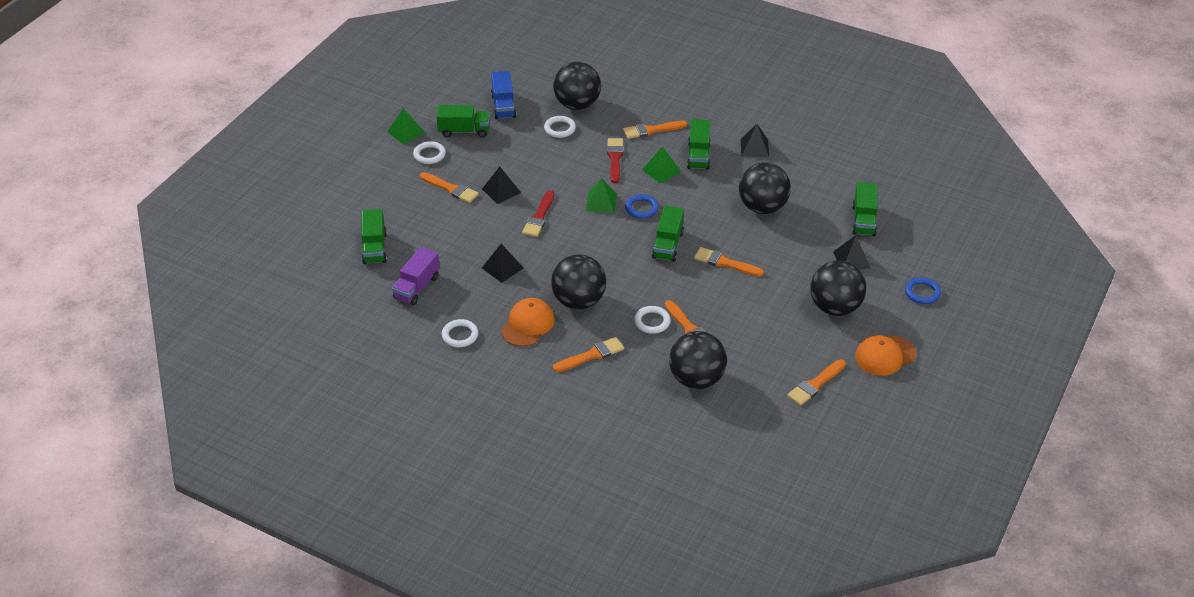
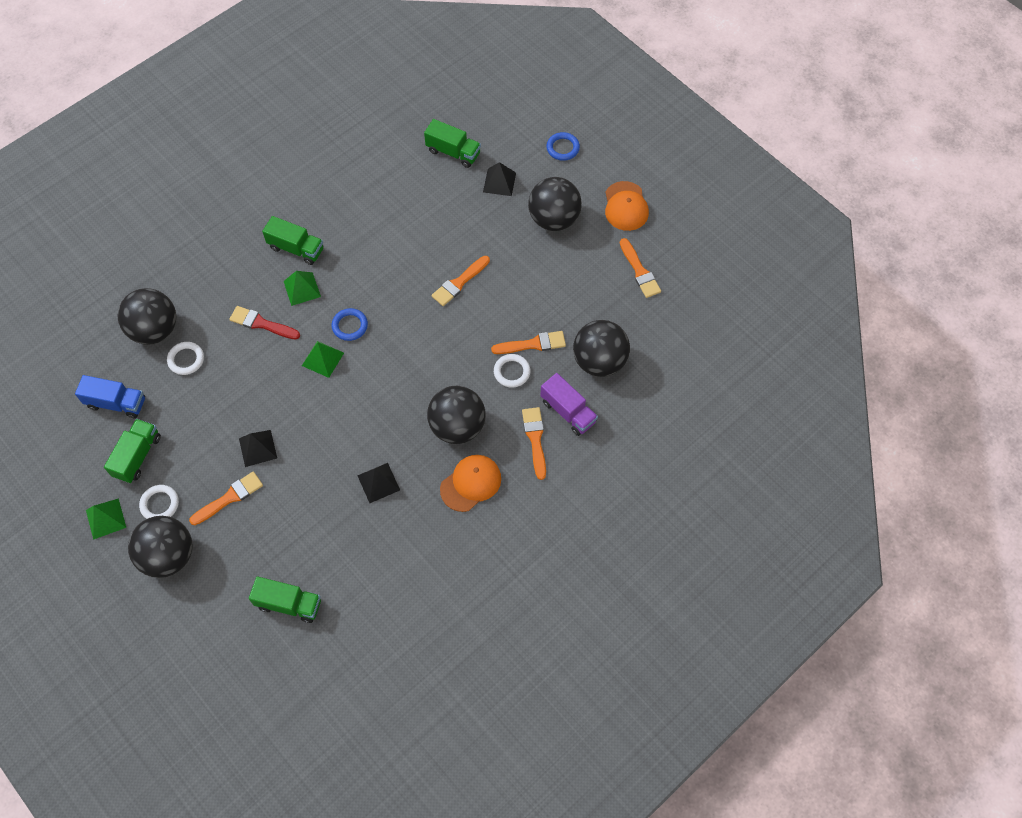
camera: 70 degrees left, 20 degrees up
(417, 287) = (371, 576): purple truck -> purple truck (568, 411)
(460, 335) = (460, 552): white ring -> none
(528, 324) = (471, 483): orange cap -> orange cap turned 90 degrees clockwise
(539, 217) = (317, 424): red brush -> none
(651, 130) = (235, 275): orange brush -> none
(668, 245) = (413, 321): green truck -> none
(754, 148) = (309, 197): black pyramid -> none
(762, 207) = (398, 223): black ball -> black ball (168, 556)

